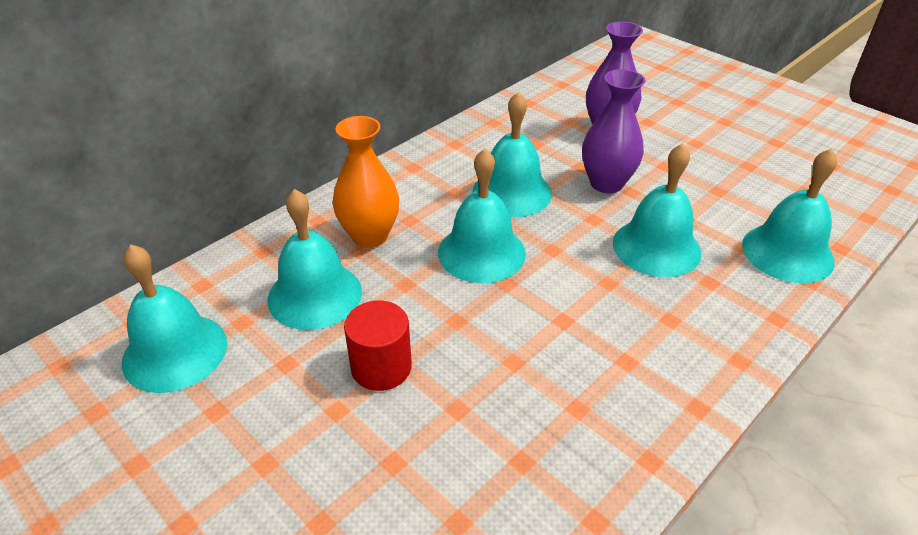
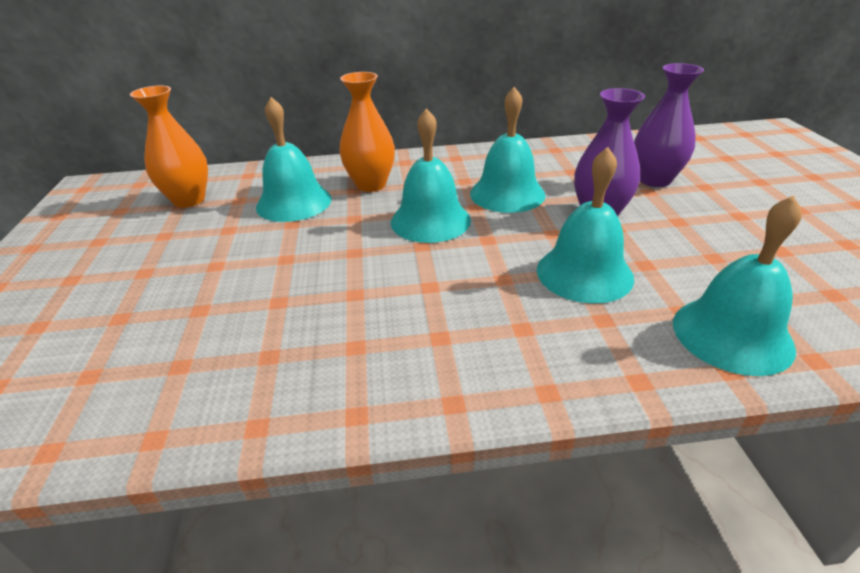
camera: 40 degrees right, 5 degrees down
(175, 352) = (189, 200): turquoise bell -> orange vase
(381, 367) = (271, 256): red cylinder -> none

